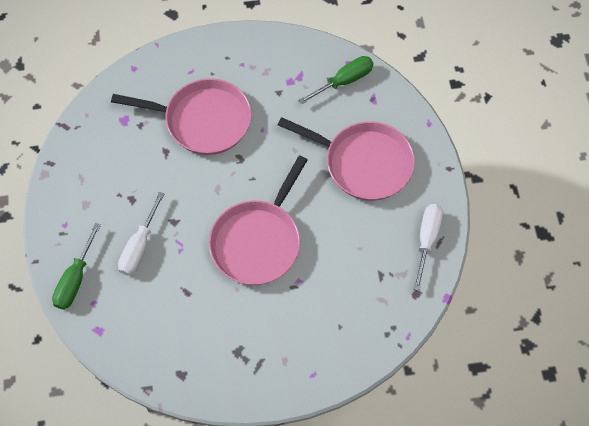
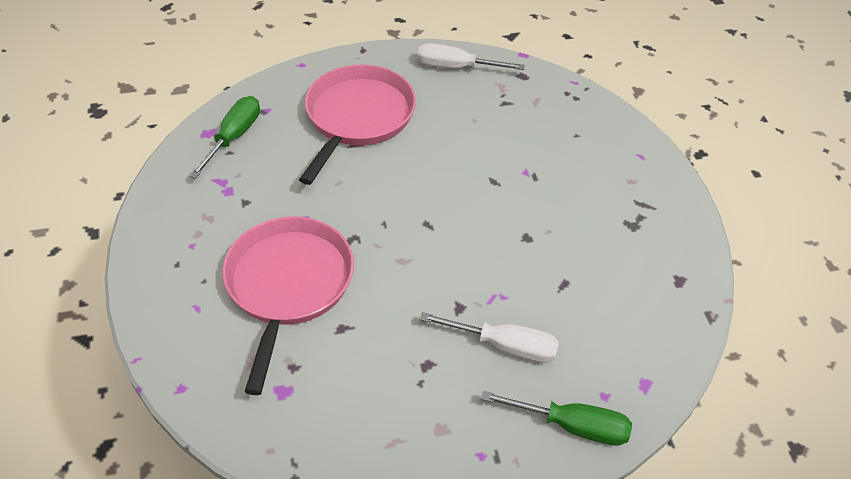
camera: 95 degrees left, 15 degrees down
(258, 242) = (478, 213): pink pan -> none
(344, 81) = (233, 137): green screwdriver -> green screwdriver turned 60 degrees clockwise

